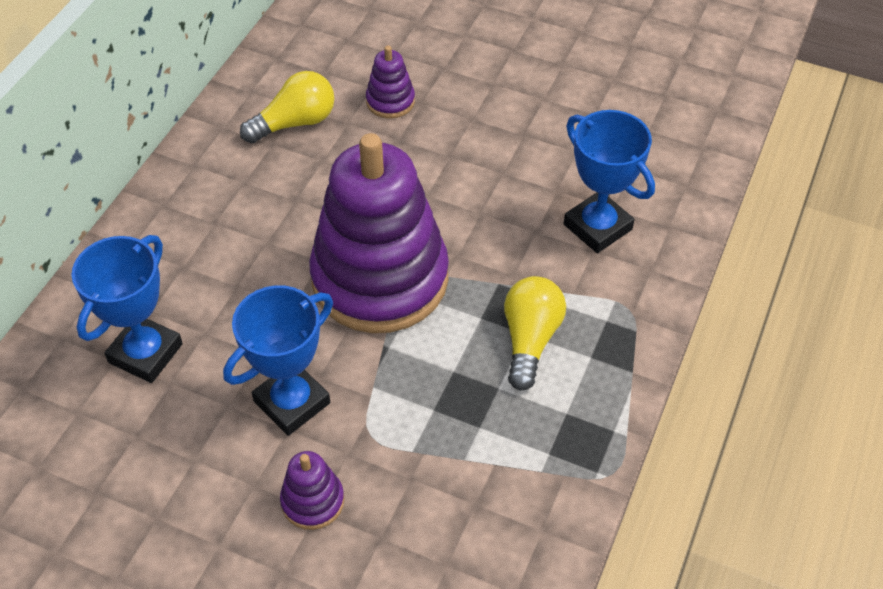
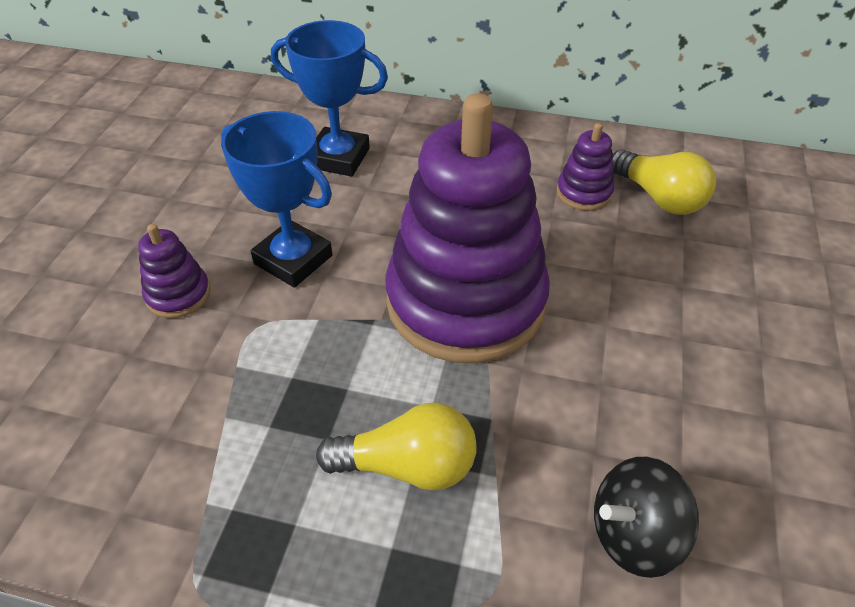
camera: 80 degrees right, 5 degrees down
(390, 101) = (740, 268): purple stacking toy -> purple stacking toy (584, 193)
(597, 227) = (634, 534): blue trophy -> black spinning top

